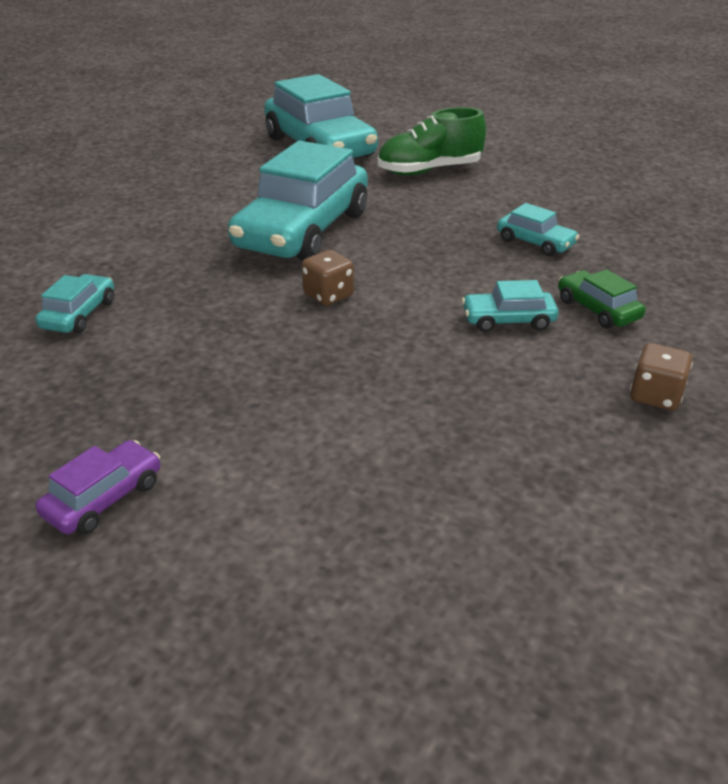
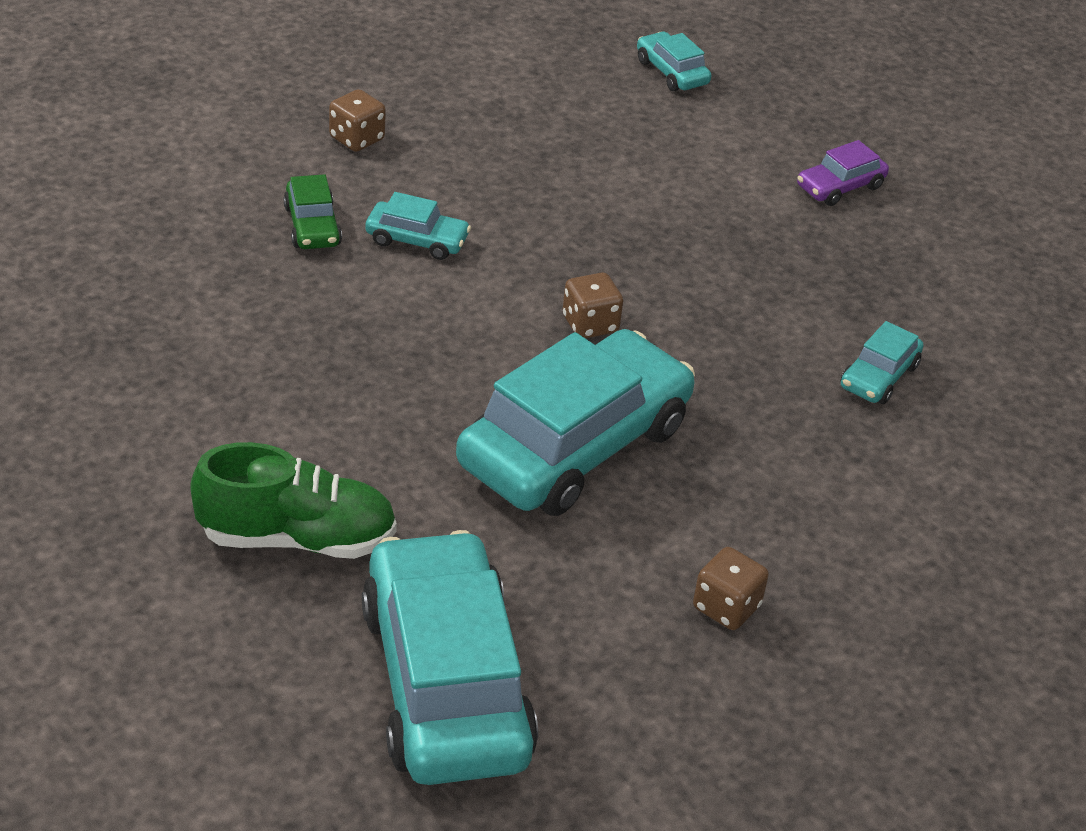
camera: 165 degrees left, 5 degrees up
(186, 189) = (726, 607): none -> brown dice
(535, 242) = (283, 333): turquoise car -> turquoise car (671, 72)

